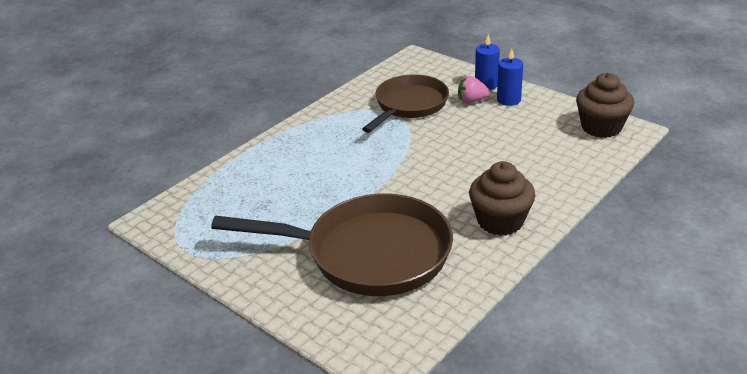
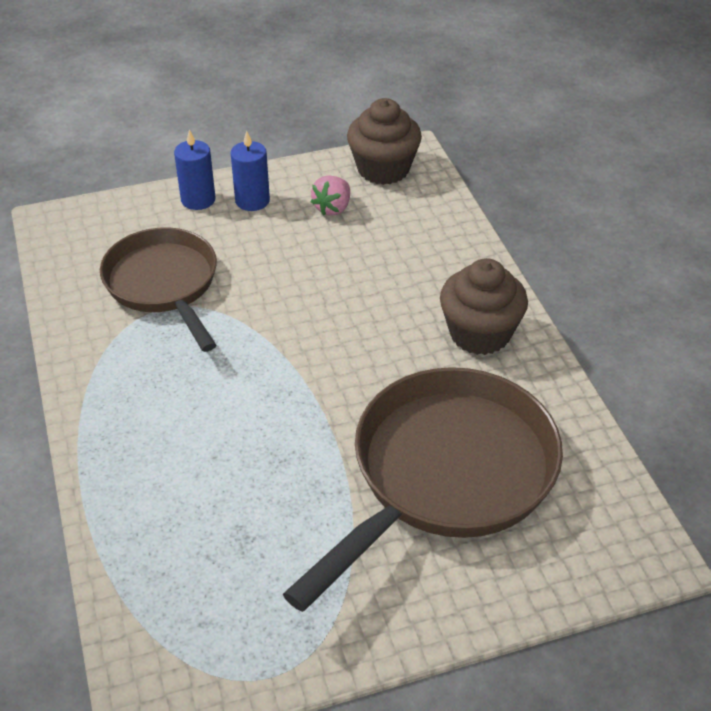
camera: 60 degrees left, 10 degrees up
(471, 101) = (219, 229): pink strawberry -> pink strawberry (333, 208)

